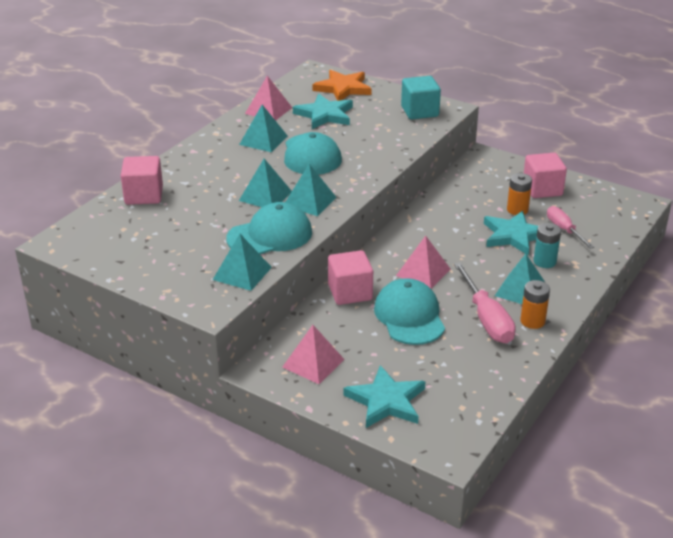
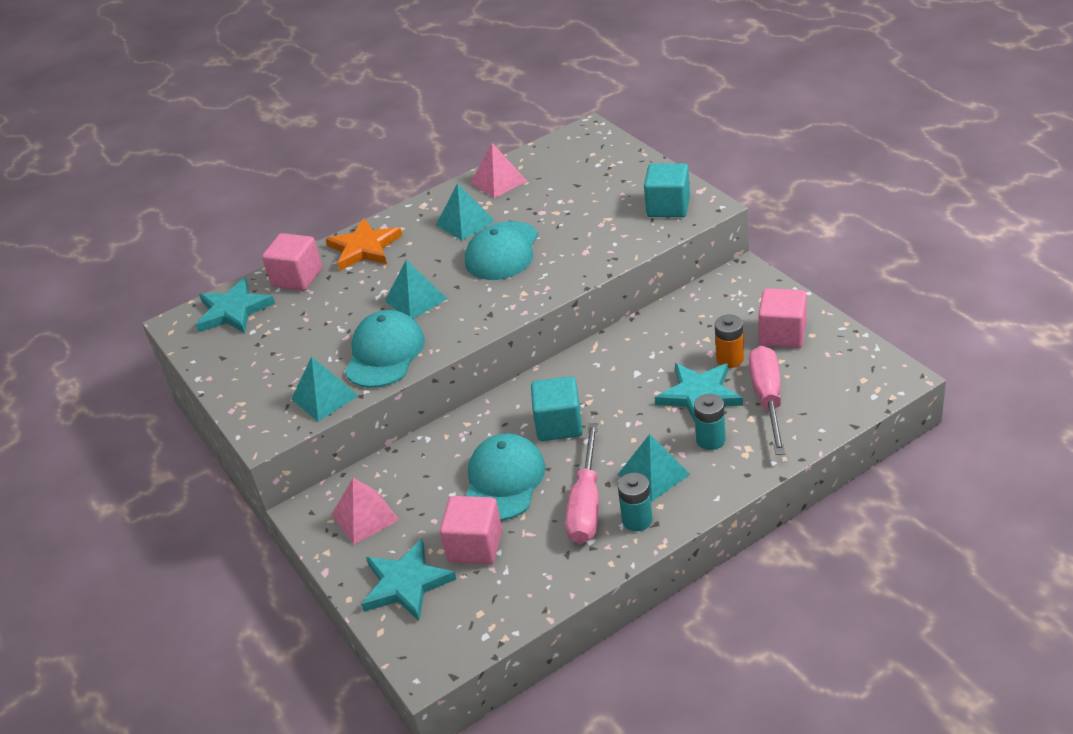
camera: 30 degrees right, 5 degrees up
(270, 235) = (384, 353): turquoise cap -> turquoise cap turned 75 degrees counterclockwise
(309, 201) = (456, 315): turquoise pyramid -> none
(324, 115) = (555, 196): turquoise star -> turquoise star (233, 310)
(343, 88) = (602, 160): orange star -> orange star (364, 248)
(350, 292) = (462, 435): pink cube -> pink cube (475, 546)
(423, 272) = (559, 425): pink pyramid -> turquoise cube
(532, 321) = (637, 520): orange battery -> turquoise battery
(564, 230) = (767, 399): pink screwdriver -> pink screwdriver, size x1.54

